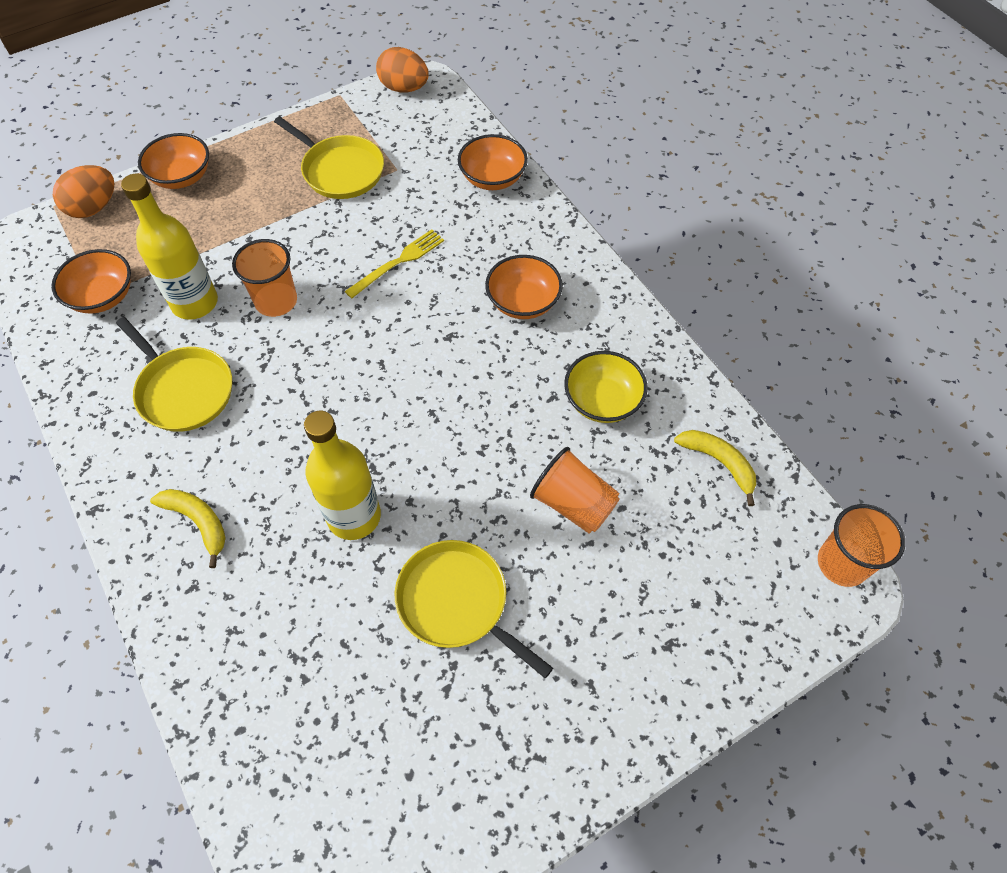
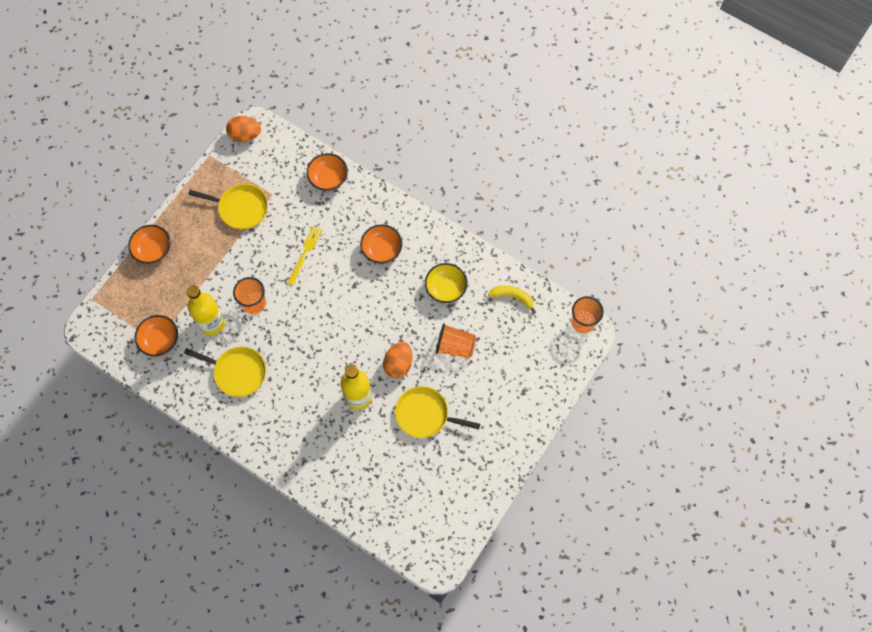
camera: 25 degrees left, 10 degrees up
(94, 208) = (116, 290): orange egg -> orange egg (398, 364)
(198, 522) = (287, 432): yellow banana -> none

